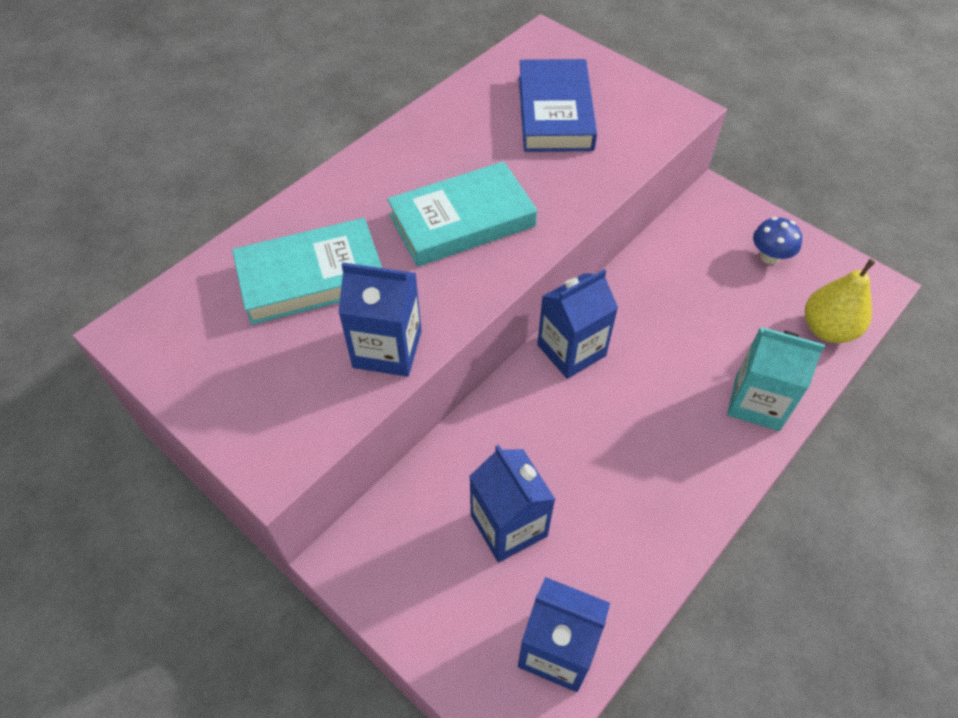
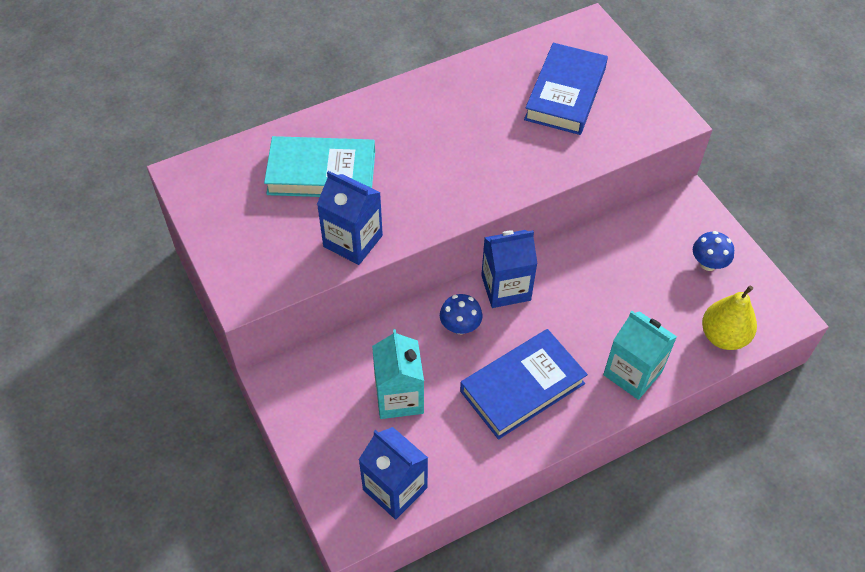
camera: 20 degrees right, 0 degrees up
(462, 221) = (449, 162): turquoise book -> none
(508, 525) = (399, 397): blue carton -> turquoise carton
(541, 412) = (460, 326): none -> blue mushroom
(646, 461) = (522, 387): none -> blue book

